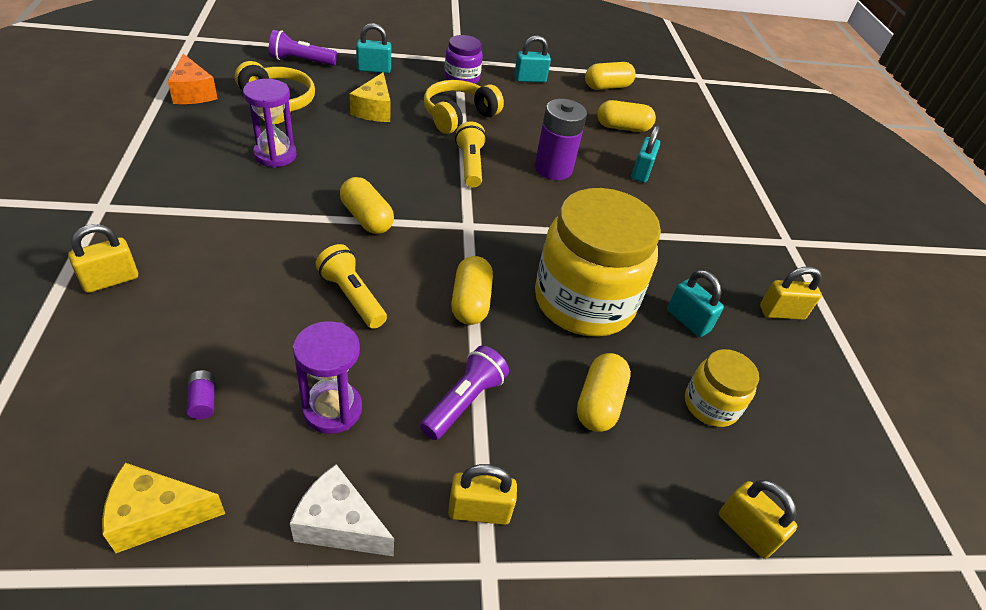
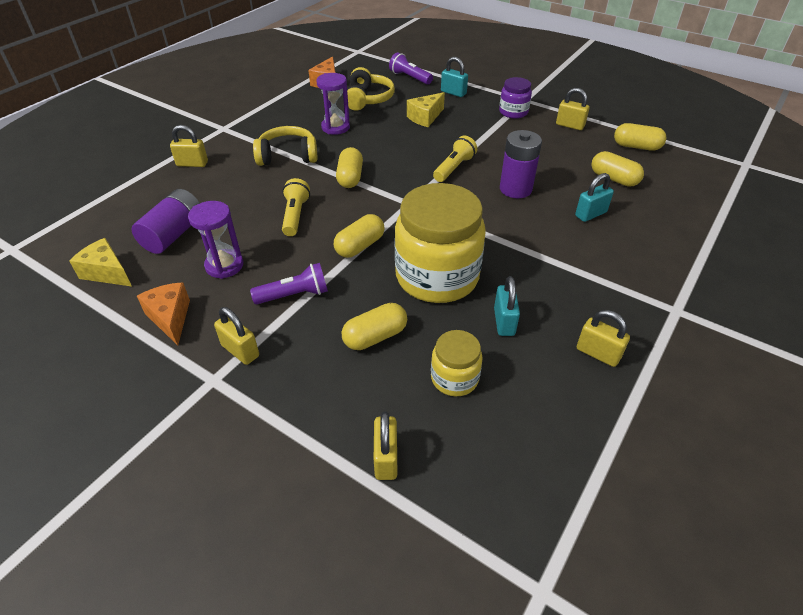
camera: 45 degrees right, 0 degrees up
(203, 401) = (173, 234): purple battery -> purple battery, size x2.42
(339, 525) = (170, 318): white cheese -> orange cheese
(458, 116) = (481, 136): yellow headphones -> yellow headphones (288, 156)
(530, 79) = (570, 125): turquoise padlock -> yellow padlock

